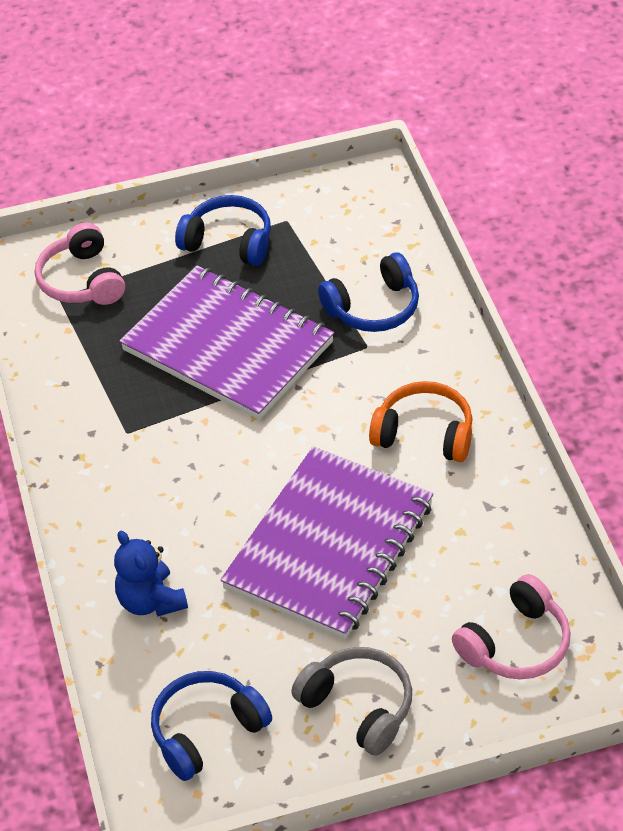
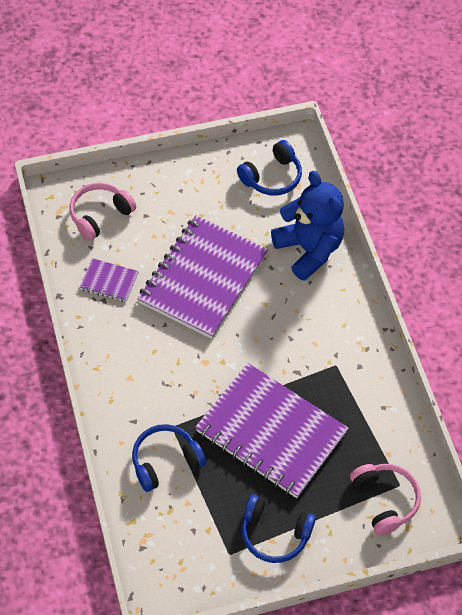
camera: 175 degrees right, 10 degrees up
(151, 601) = (308, 249): blue teddy bear -> blue teddy bear, size x1.71
(358, 706) = (190, 186): grey headphones -> none
(424, 433) = (138, 353): orange headphones -> none
(483, 534) = (109, 281): none -> purple notebook

